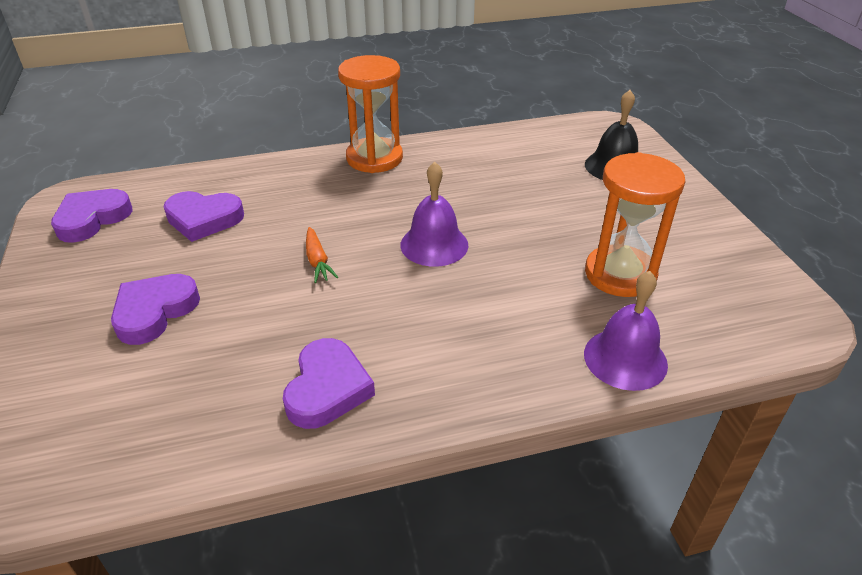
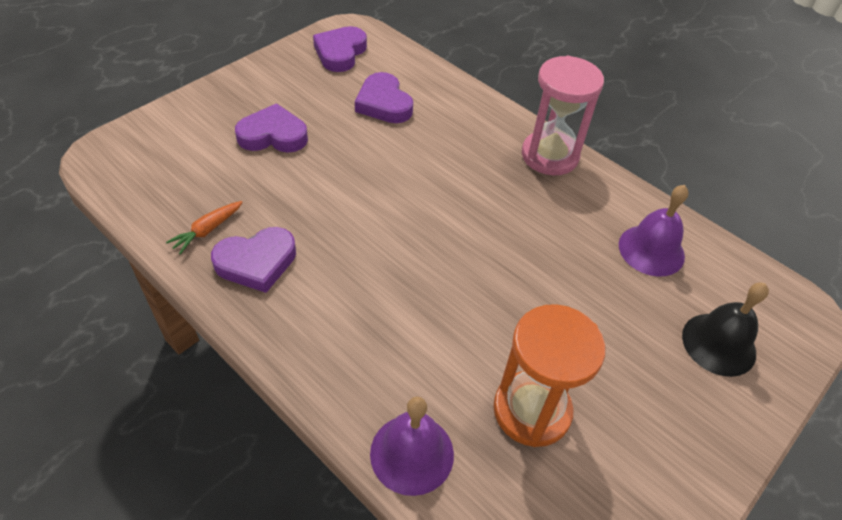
camera: 55 degrees right, 10 degrees up
(92, 219) = (340, 53): purple heart -> purple heart turned 75 degrees counterclockwise
(318, 261) = (386, 189): orange carrot -> orange carrot (207, 230)
(374, 158) = (550, 156): orange hourglass -> pink hourglass
(434, 244) = (463, 250): purple bell -> purple bell (651, 250)

